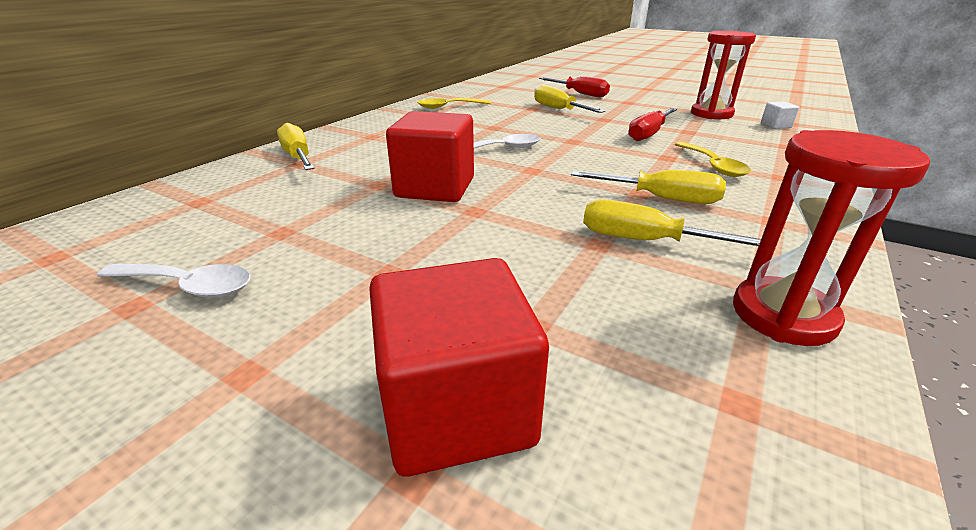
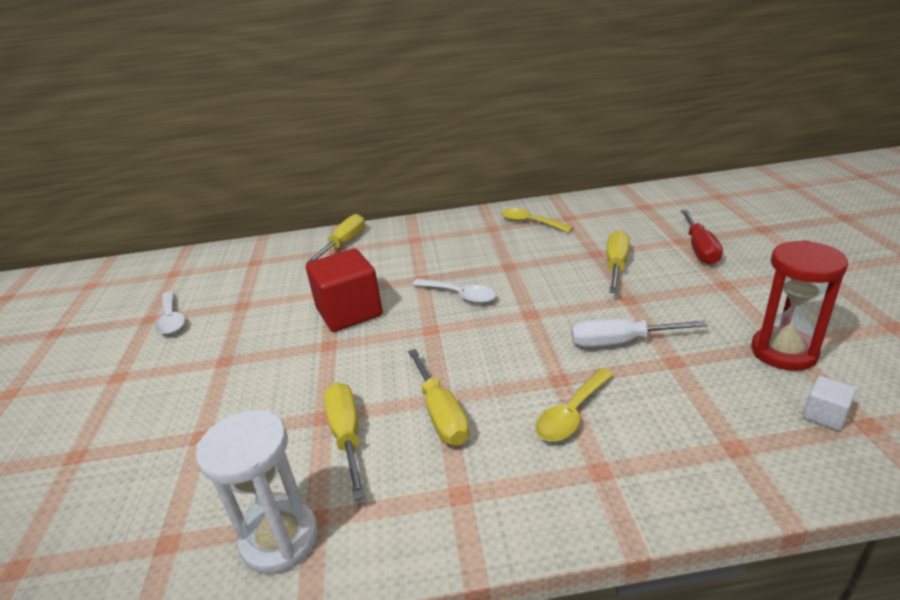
camera: 55 degrees right, 0 degrees up
(457, 408) = (119, 446): red cube -> none
(649, 134) = (620, 342): red screwdriver -> white screwdriver
(783, 315) = (280, 539): red hourglass -> white hourglass

